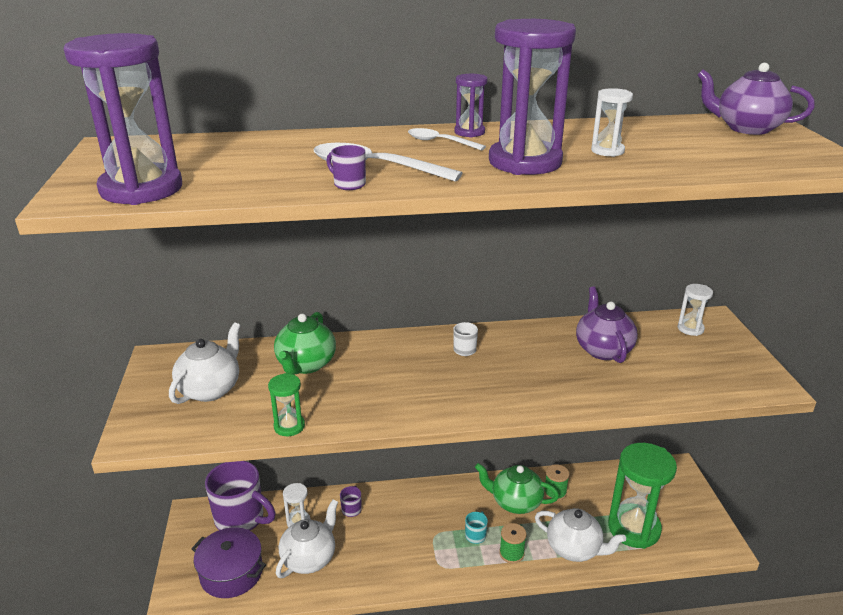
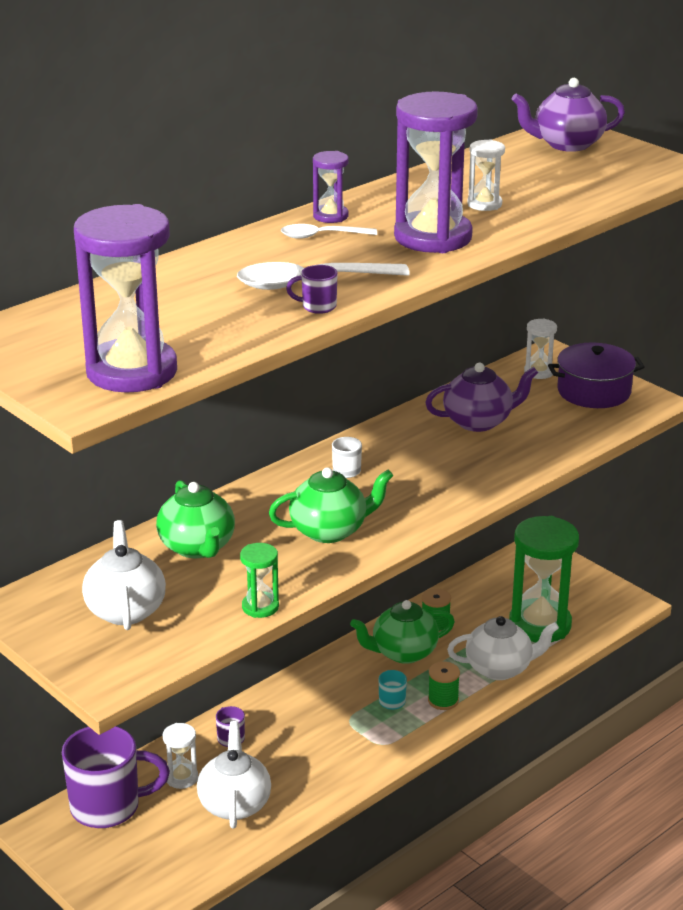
camera: 35 degrees left, 0 degrees up
(231, 573) = (160, 858): purple pot -> purple pot (593, 391)
(403, 389) = (330, 531): none -> green teapot
(603, 349) = (479, 421): purple teapot -> purple teapot turned 120 degrees clockwise

